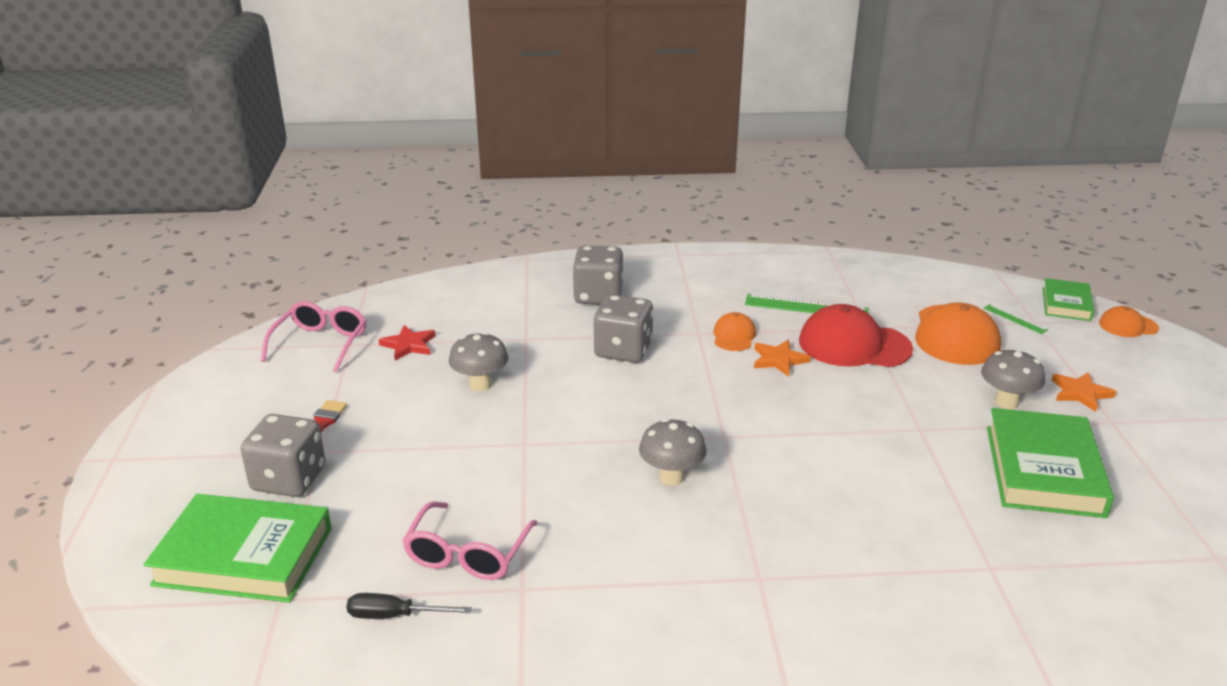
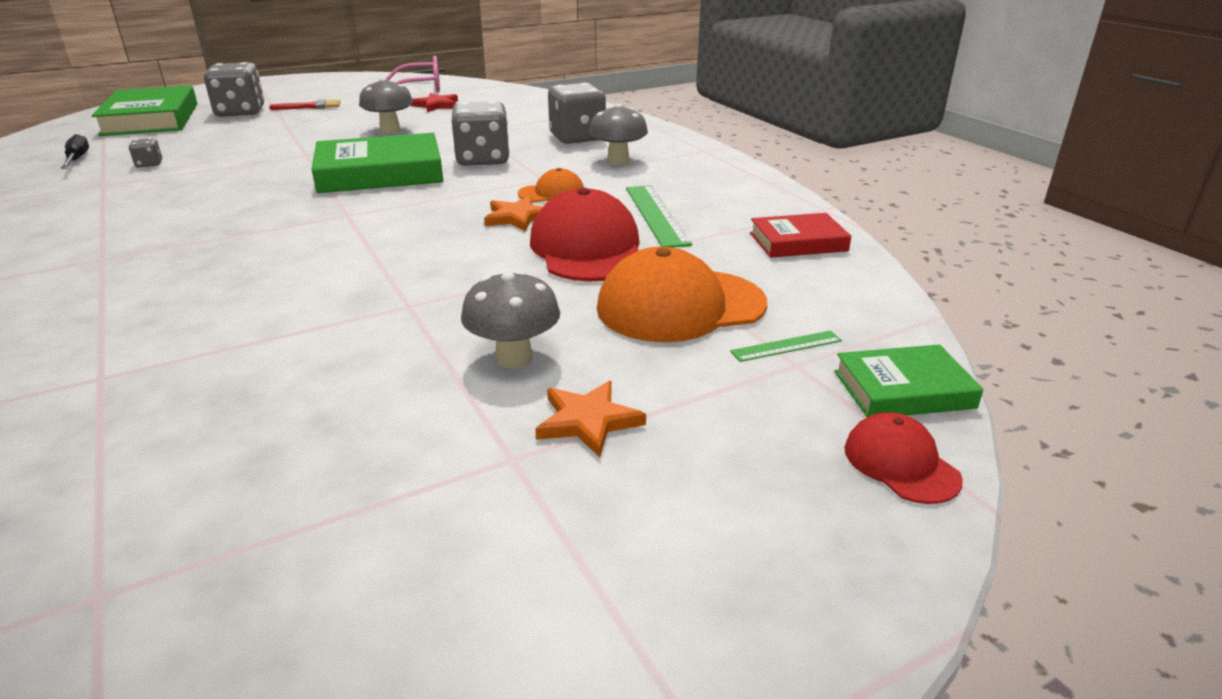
camera: 65 degrees right, 0 degrees up
(467, 554) = (149, 164): pink glasses -> grey dice
(671, 477) = (267, 205): grey mushroom -> grey mushroom (618, 161)
(879, 274) = (798, 242): none -> red book
(1015, 319) = (786, 346): green ruler -> green ruler turned 45 degrees clockwise
(1043, 470) = (336, 401): green book -> green book (380, 173)
(1128, 326) = (901, 463): orange cap -> red cap

